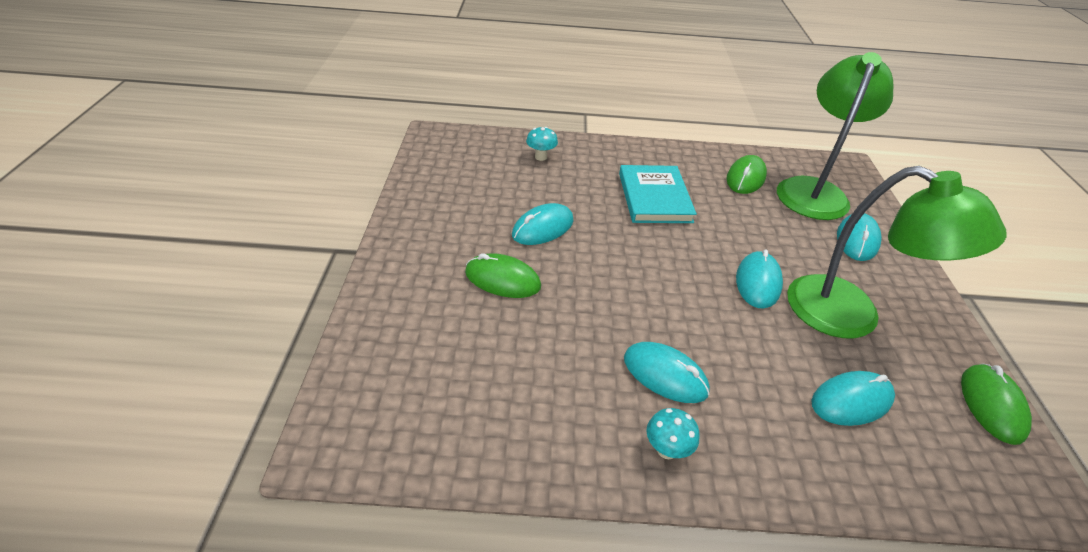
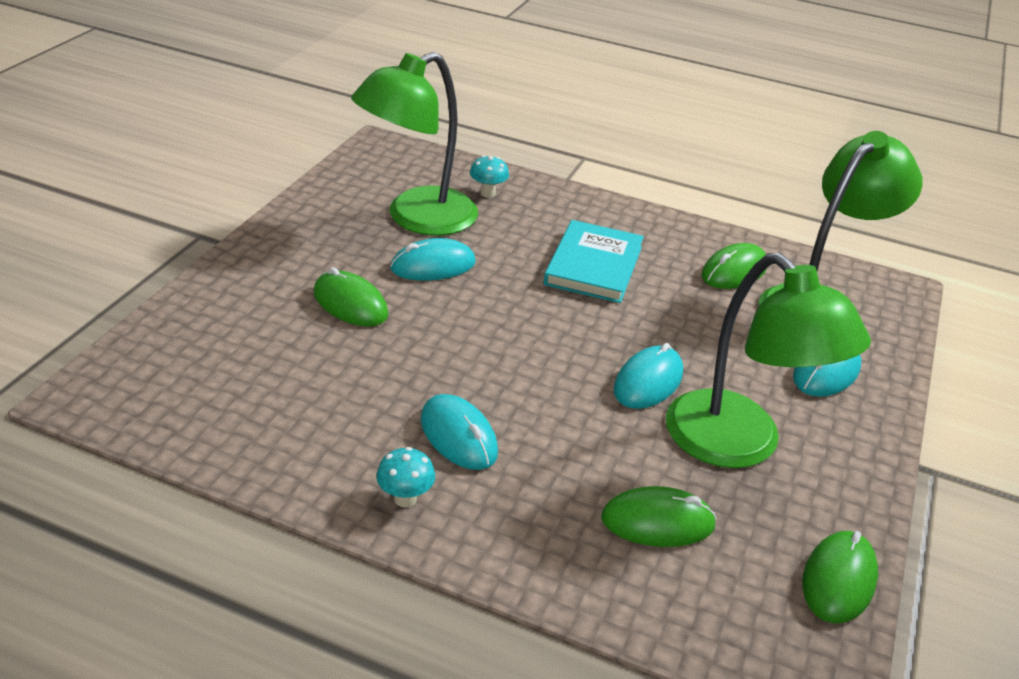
camera: 20 degrees right, 5 degrees down
(503, 190) = (417, 218): none -> green lamp
(851, 401) = (657, 522): turquoise mouse -> green mouse

